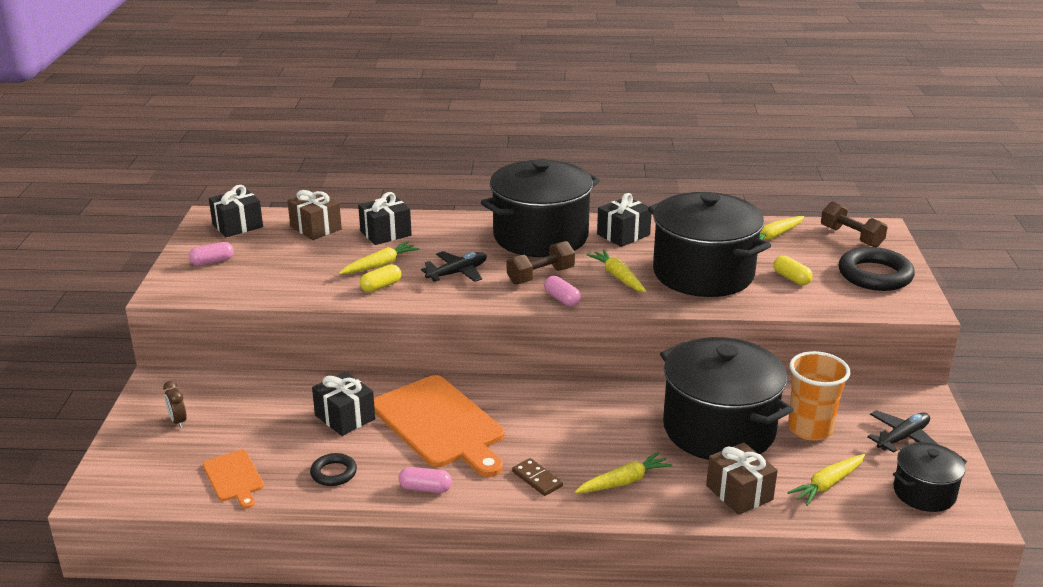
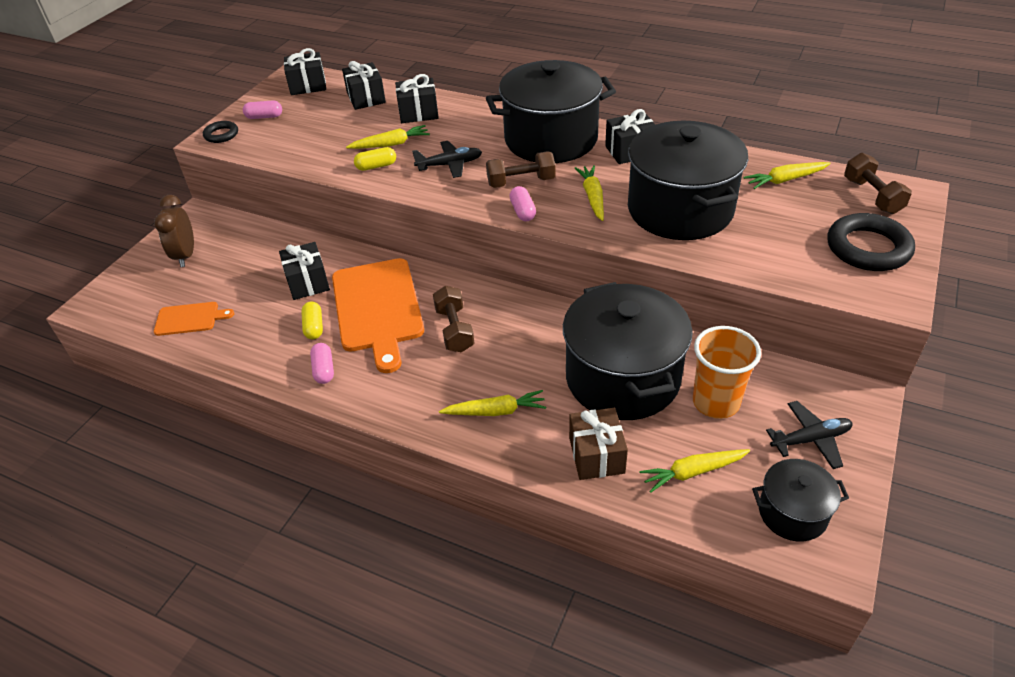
camera: 25 degrees right, 15 degrees up
(178, 421) = (186, 255): brown clock -> brown clock, size x1.73
(234, 478) = (190, 318): orange cutting board -> orange cutting board turned 90 degrees counterclockwise
(316, 228) = (366, 98): brown gift -> black gift
(334, 473) = (264, 334): black ring -> black ring (221, 135)
(425, 488) = (324, 370): pink capsule -> pink capsule turned 45 degrees clockwise
(533, 425) = (454, 330): none -> brown dumbbell
(537, 479) = (421, 386): brown domino -> none
(791, 278) = (770, 233): yellow capsule -> yellow capsule (314, 327)

